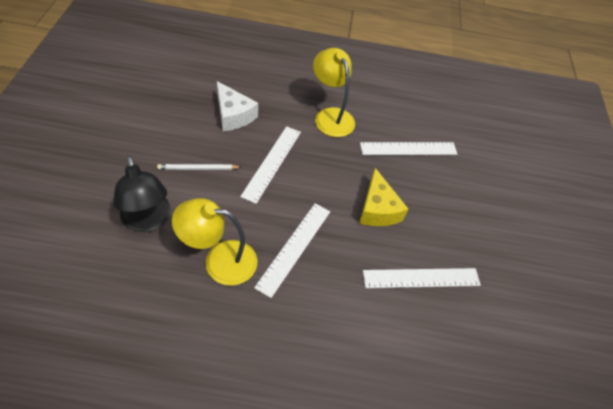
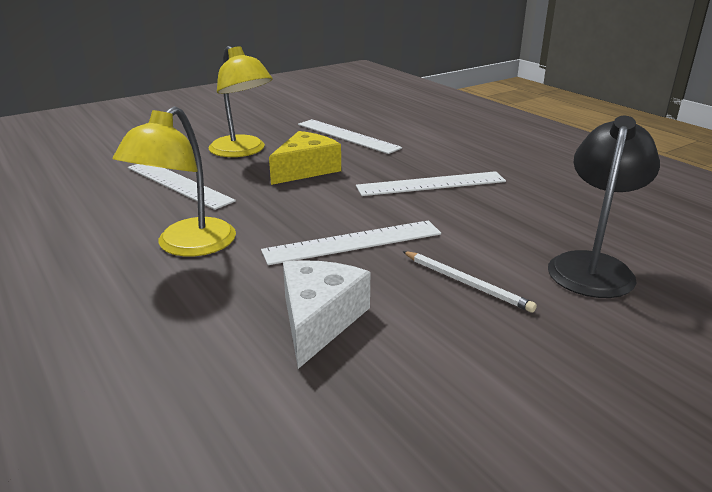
camera: 125 degrees left, 25 degrees down
(219, 260) = (524, 206): yellow lamp -> yellow lamp (242, 151)

